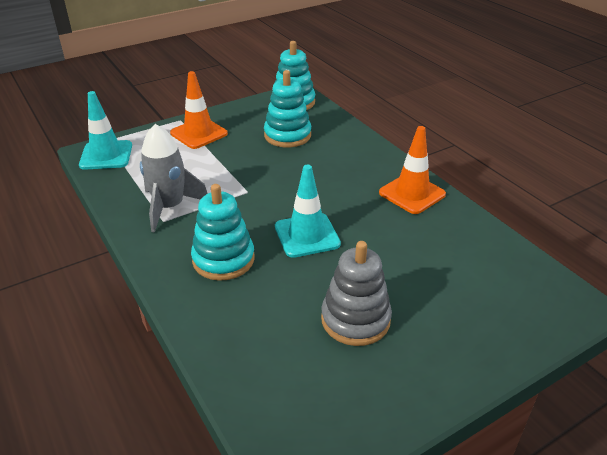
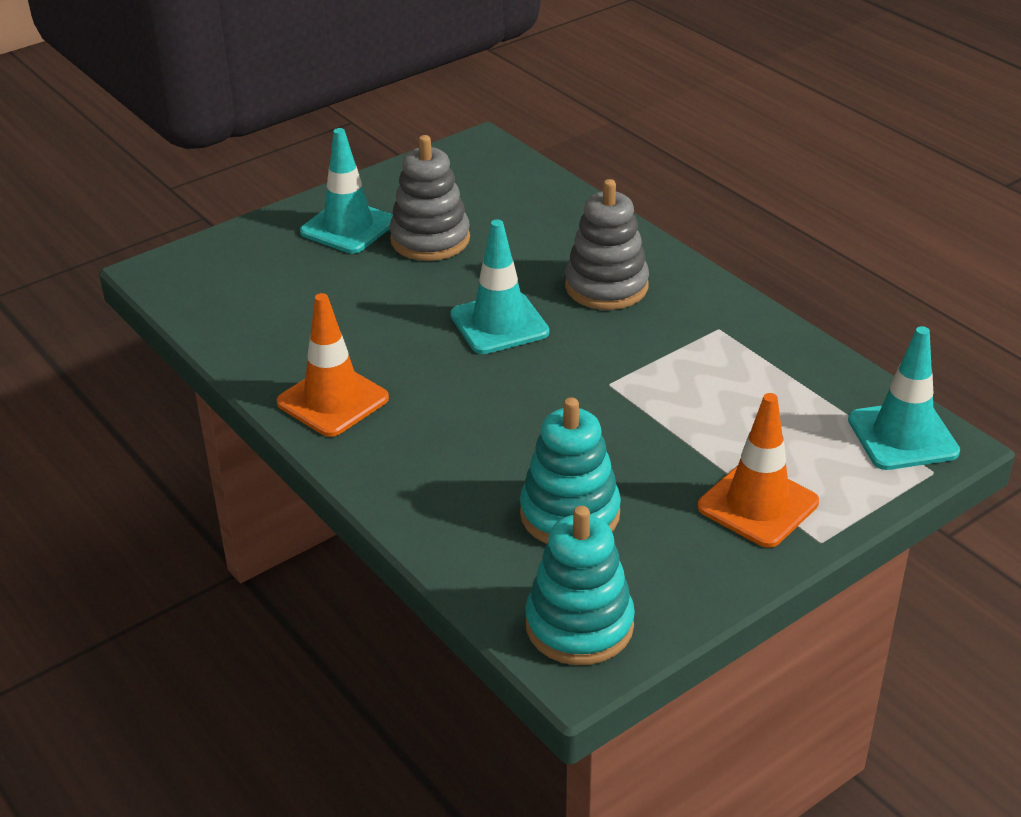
camera: 175 degrees right, 0 degrees up
(170, 207) = (721, 349): grey rocket -> none
(223, 259) = (606, 286): turquoise stacking toy -> grey stacking toy
(431, 342) = (348, 227): none -> turquoise traffic cone

